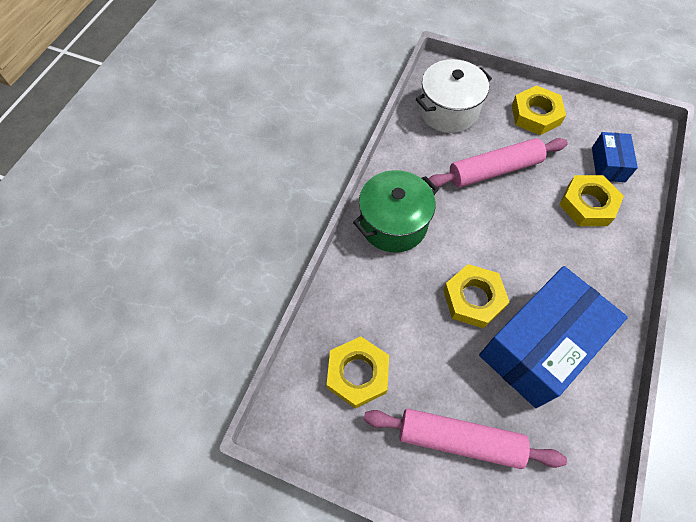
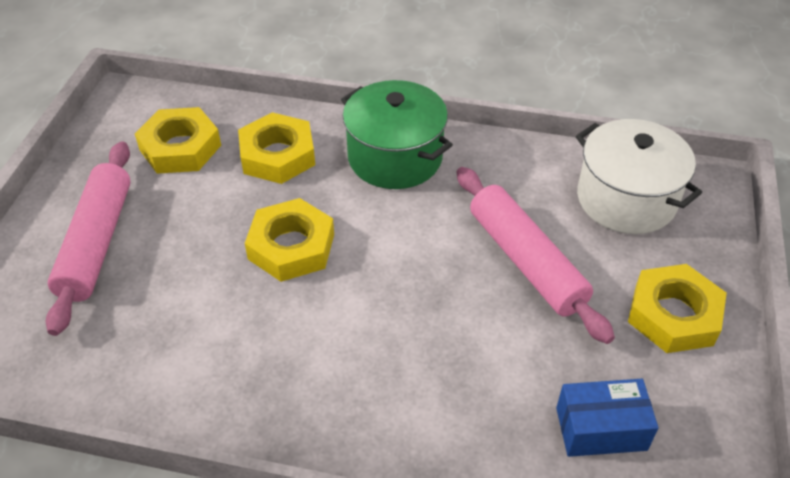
camera: 80 degrees right, 15 degrees down
(539, 346) = (225, 322): blue box -> none
(587, 204) = (496, 391): yellow nut -> yellow nut (277, 155)

